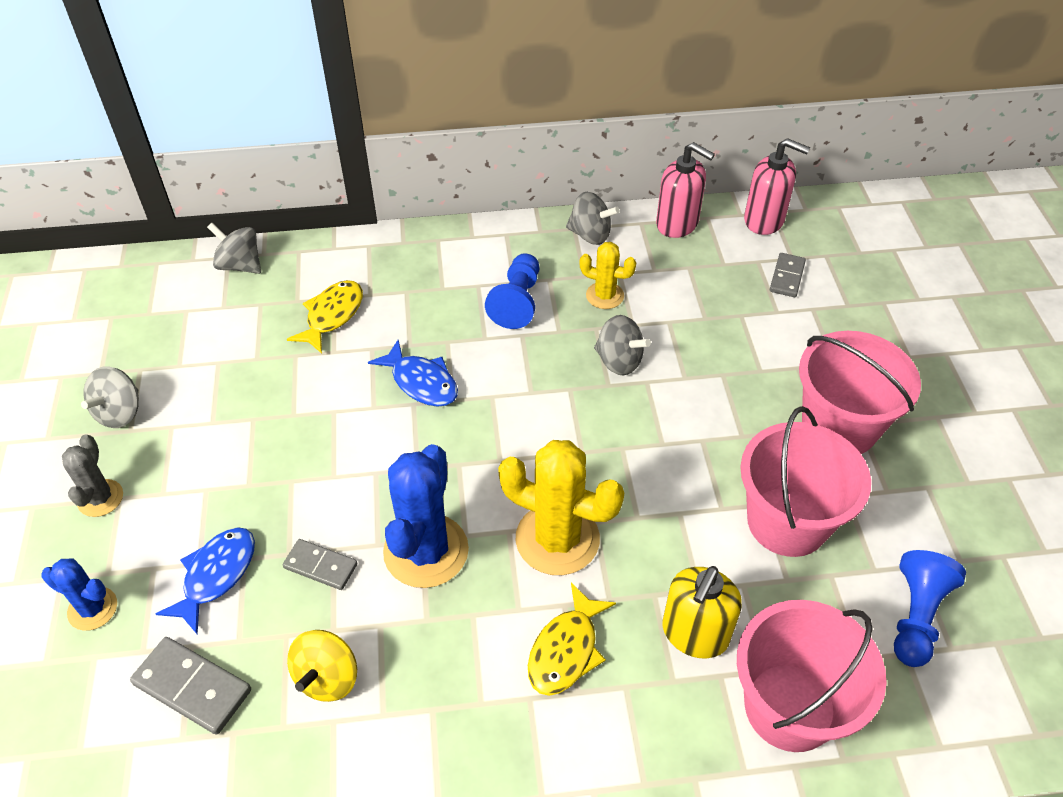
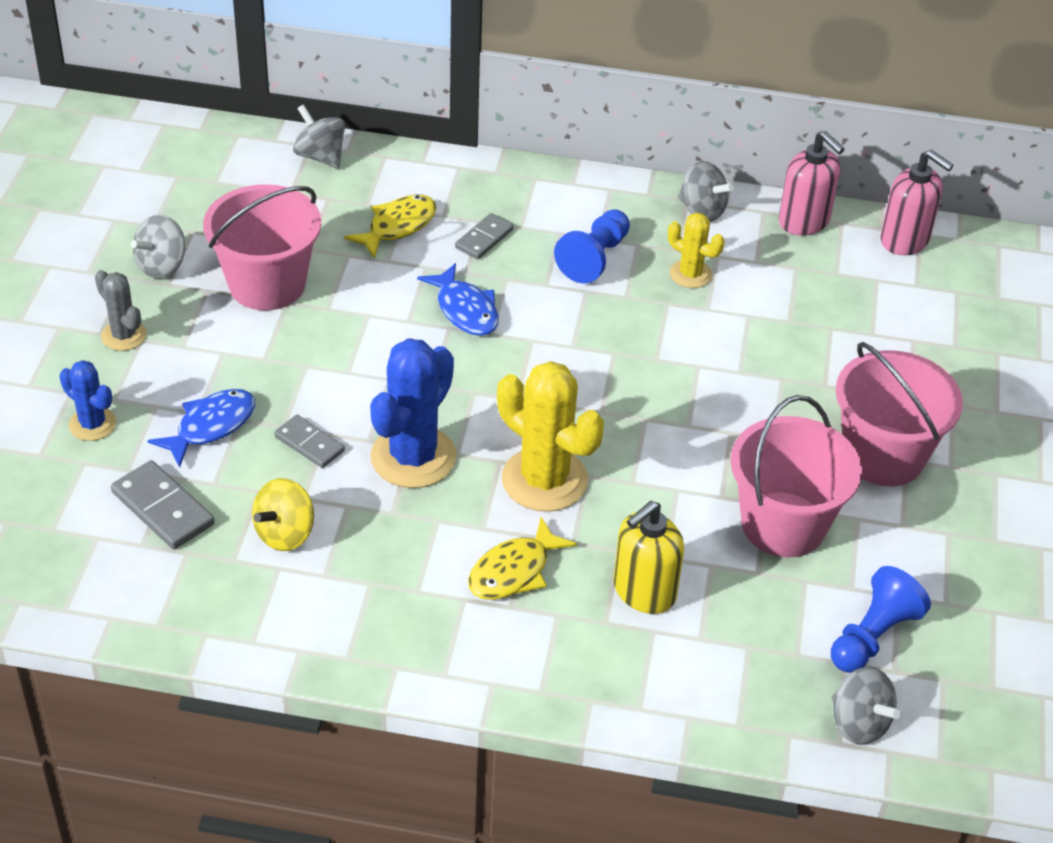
camera: 15 degrees right, 5 degrees down
(100, 498) = (124, 335): grey cactus -> grey cactus turned 60 degrees counterclockwise
(619, 361) = (677, 339): grey spinning top -> grey spinning top (859, 723)
(787, 277) = (901, 303): grey domino -> grey domino (484, 239)
(790, 707) = (707, 672): pink bucket -> pink bucket (267, 284)

